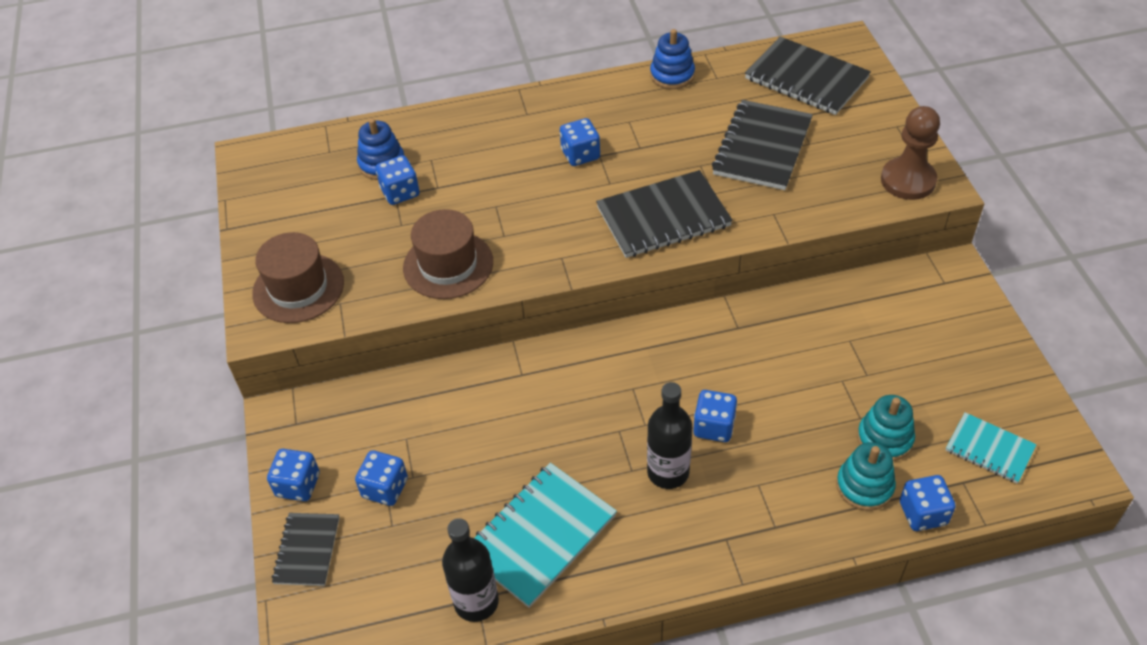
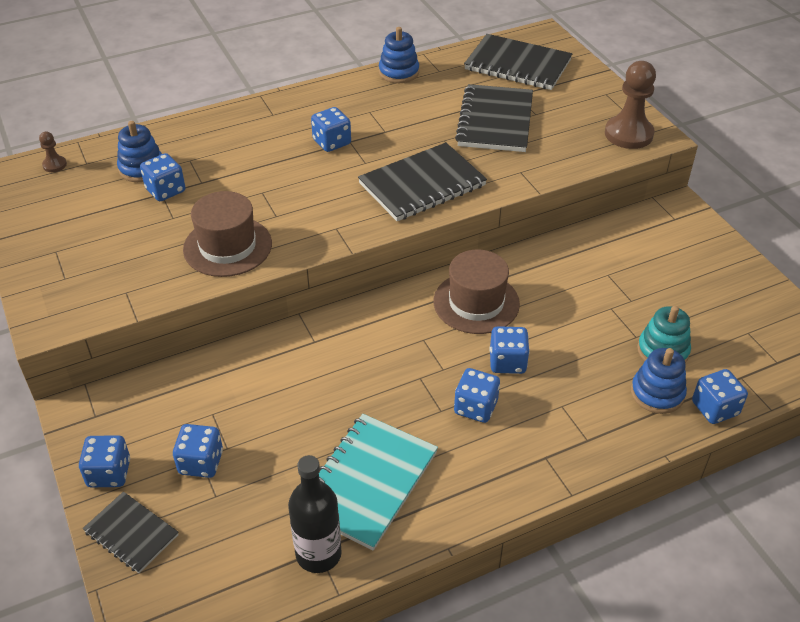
camera: 15 degrees left, 5 degrees down
(298, 150) = (54, 165): none -> brown pawn
(298, 288) = (80, 284): brown hat -> brown hat (476, 302)
(307, 550) = (131, 533): black notebook -> black notebook turned 45 degrees counterclockwise
(668, 472) = (475, 407): black bottle -> blue dice
(864, 486) = (657, 393): turquoise stacking toy -> blue stacking toy
(989, 449) = (755, 347): turquoise notebook -> none

